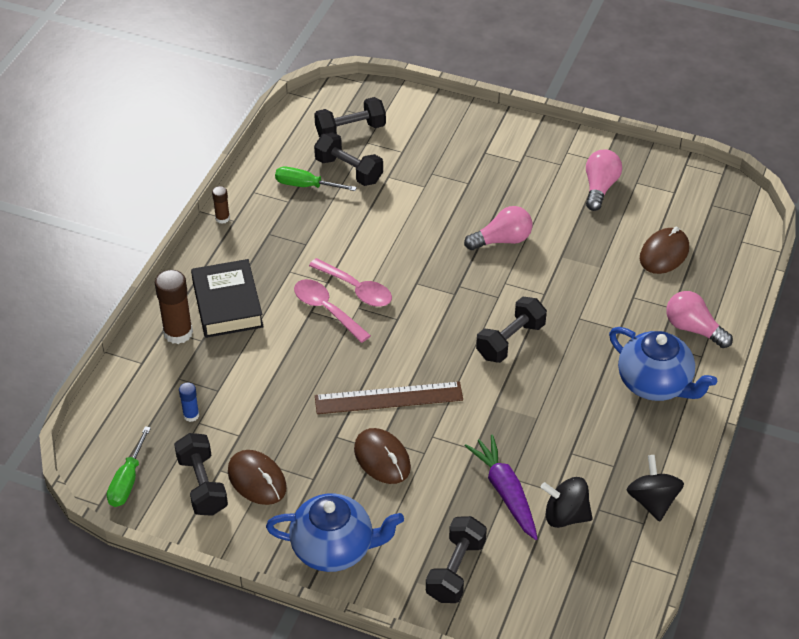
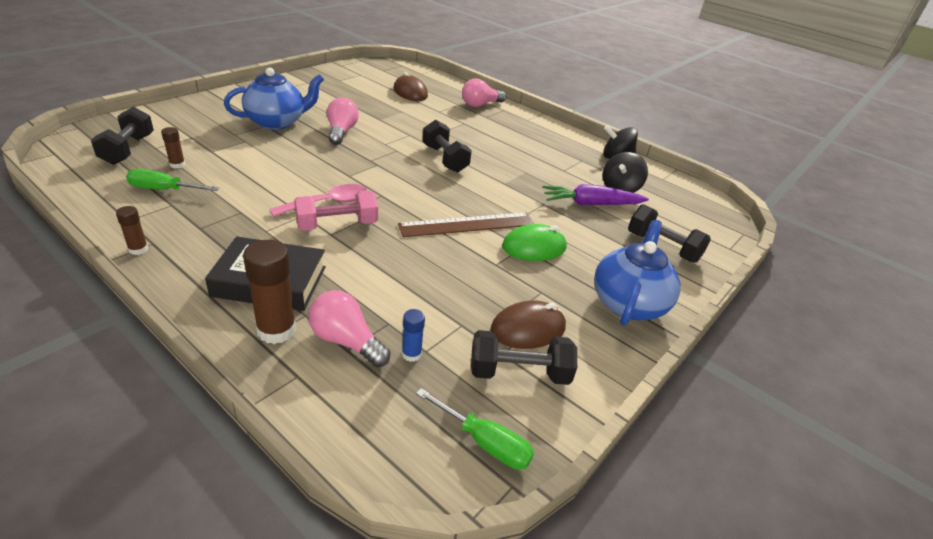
camera: 75 degrees left, 10 degrees down
(306, 186) = (164, 190): green screwdriver -> green screwdriver turned 60 degrees clockwise
(326, 309) = (337, 225): pink spoon -> pink dumbbell
(349, 170) = (177, 165): black dumbbell -> brown glue stick
(382, 458) = (534, 247): brown mouse -> green mouse
(388, 398) = (467, 224): brown ruler -> brown ruler turned 60 degrees clockwise
(600, 188) = (330, 90): pink light bulb -> pink light bulb (346, 341)
(655, 384) = (518, 127): blue teapot -> blue teapot (277, 122)

